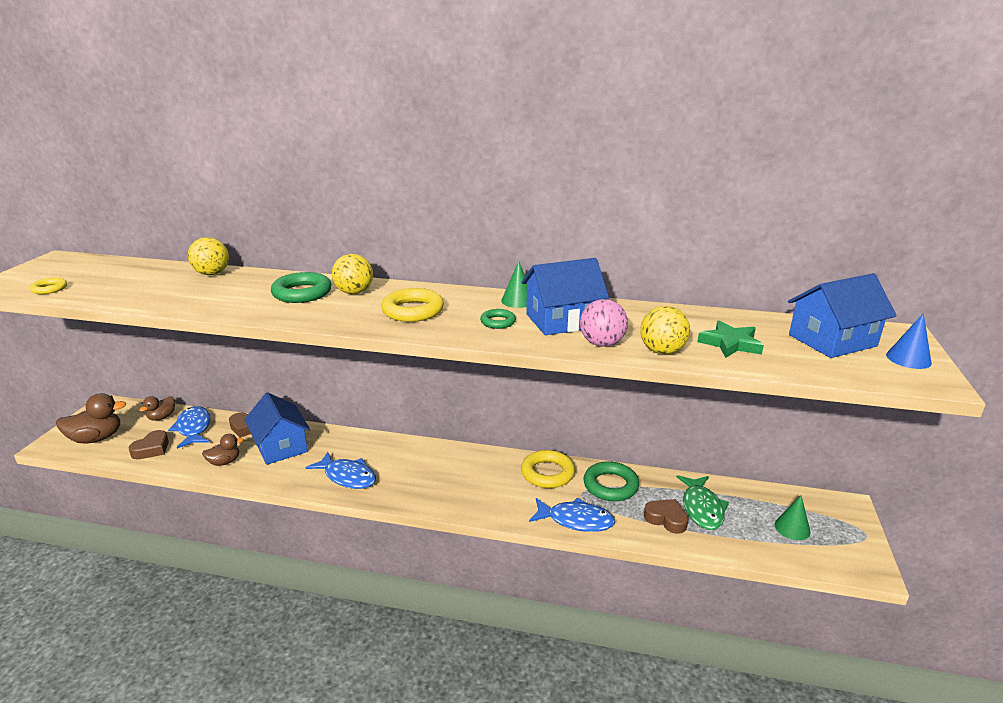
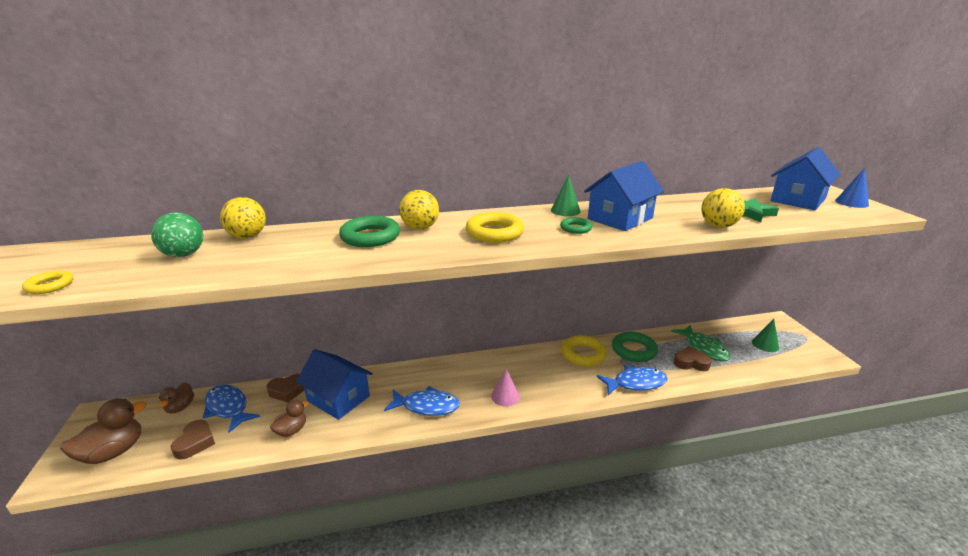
camera: 25 degrees left, 0 degrees up
(152, 281) = (184, 255): none -> green ball
(427, 490) = (505, 396): none -> pink cone
(602, 344) = (672, 229): pink ball -> none

